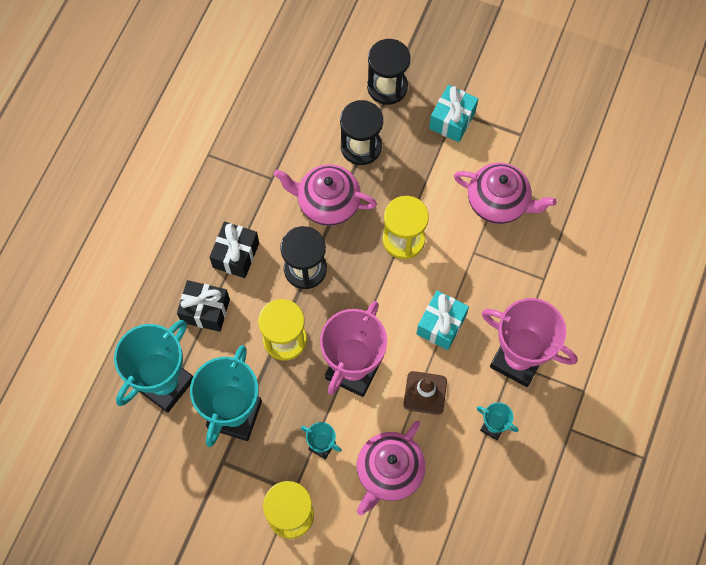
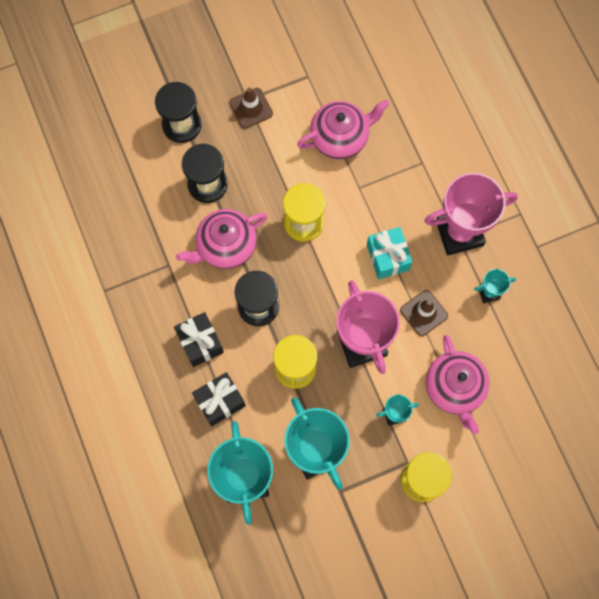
camera: 45 degrees left, 5 degrees up
(452, 120) = (251, 108): turquoise gift -> brown traffic cone

